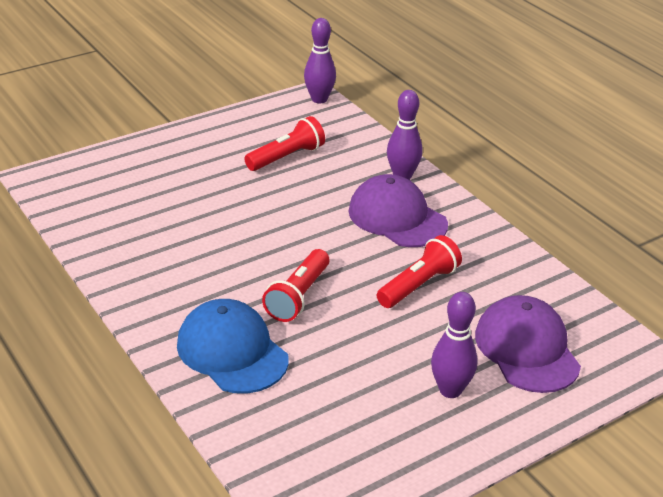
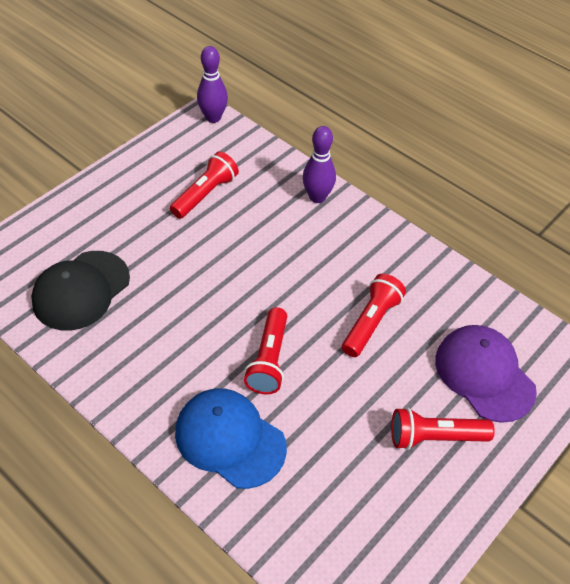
camera: 15 degrees left, 15 degrees up
(132, 211) = (81, 290): none -> black cap
(397, 217) = (328, 247): purple cap -> none
(450, 390) = (435, 437): purple bowling pin -> red flashlight

